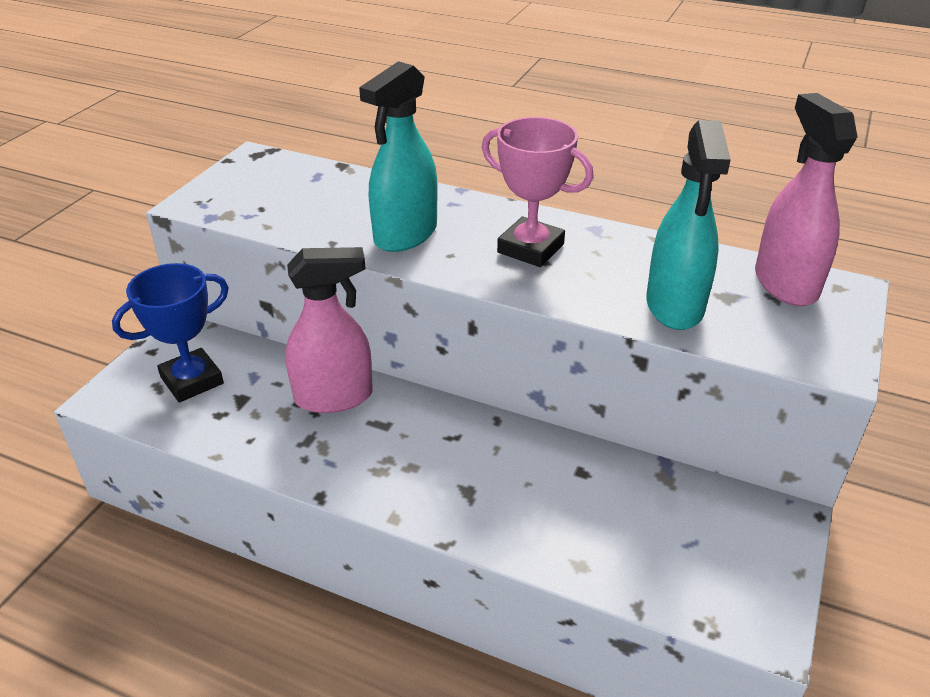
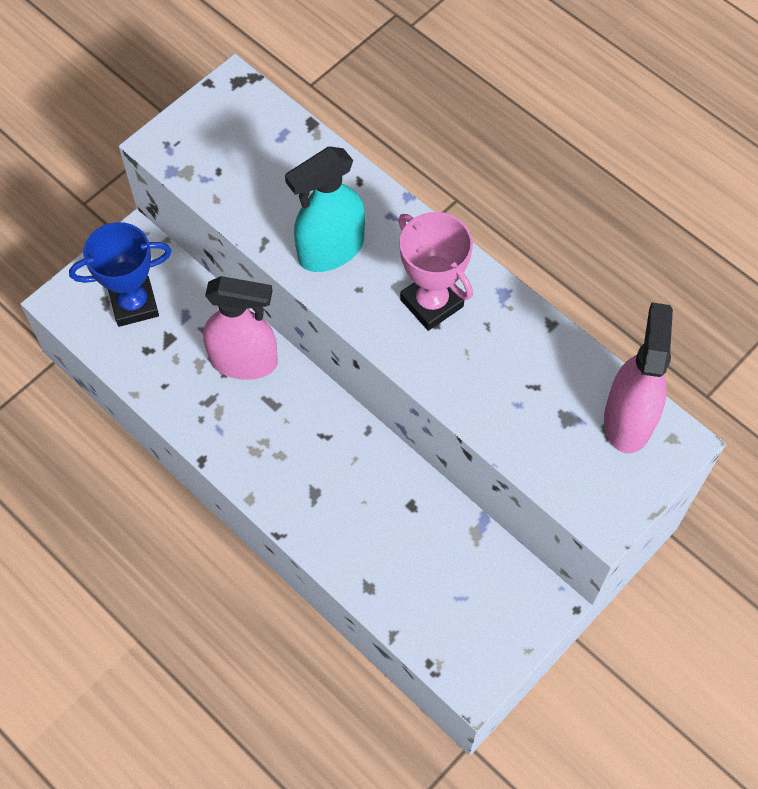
camera: 20 degrees right, 25 degrees up
(674, 306) = (515, 415): turquoise spray bottle -> none

